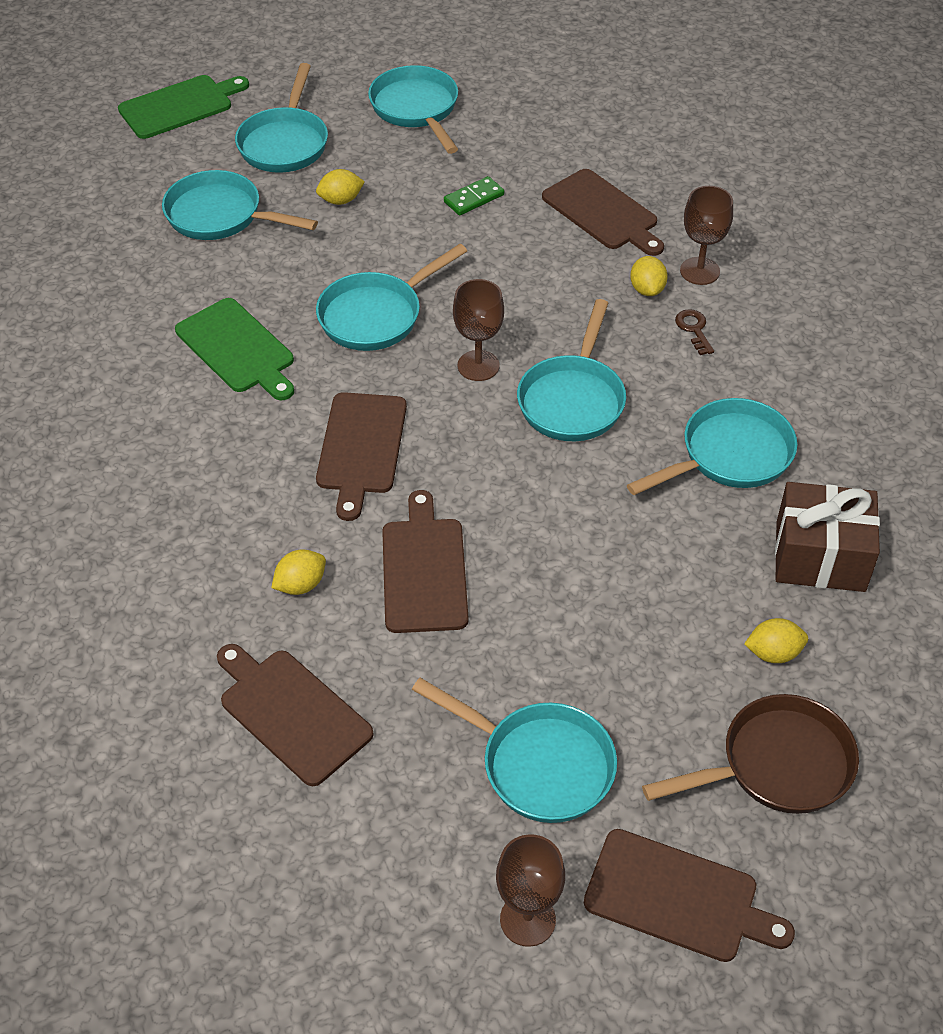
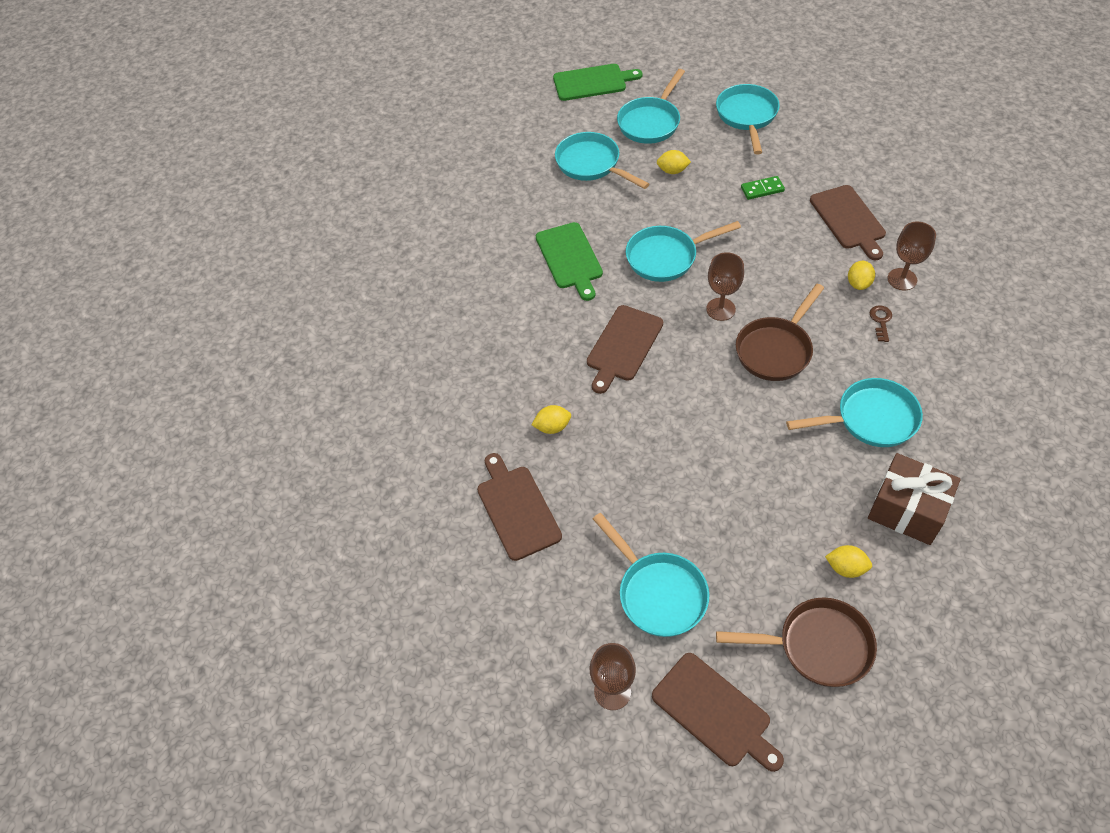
camera: 25 degrees right, 5 degrees up
(424, 570) = (633, 440): brown cutting board -> none
(572, 400) = (775, 350): turquoise pan -> brown pan

